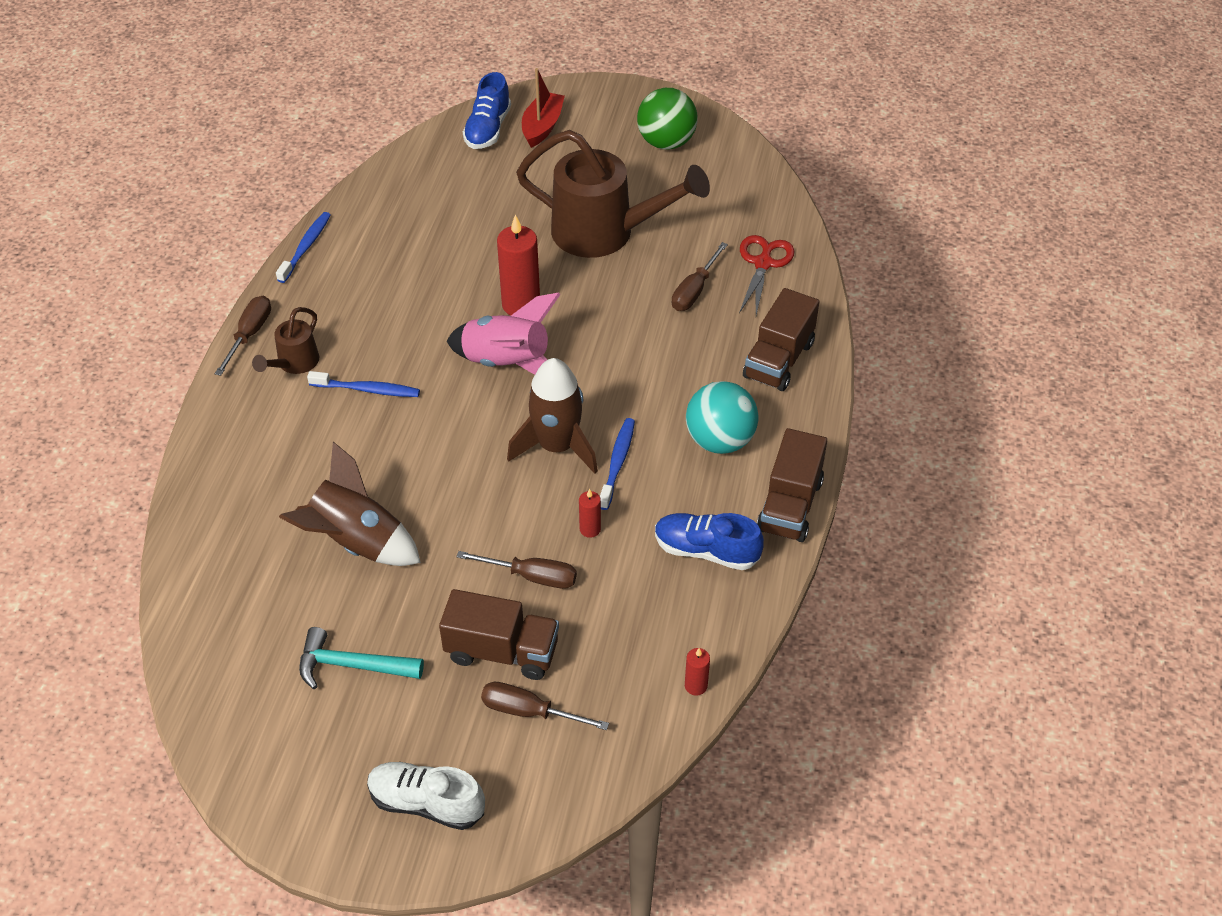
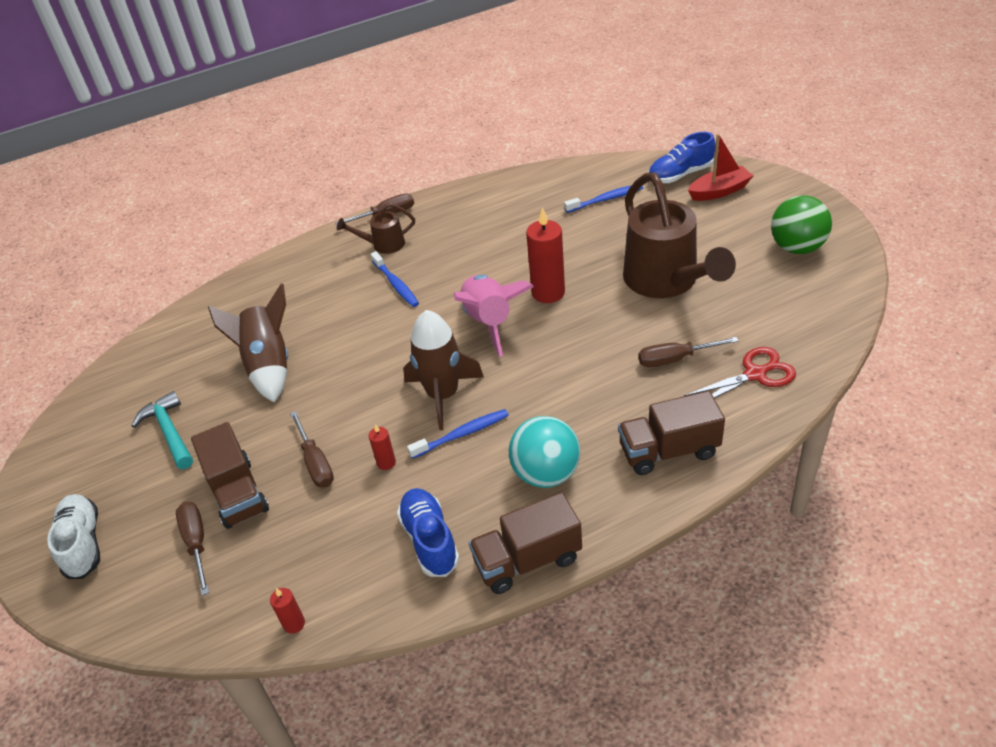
camera: 55 degrees right, 5 degrees down
(306, 247) = (479, 185): blue toothbrush -> blue toothbrush (606, 199)

